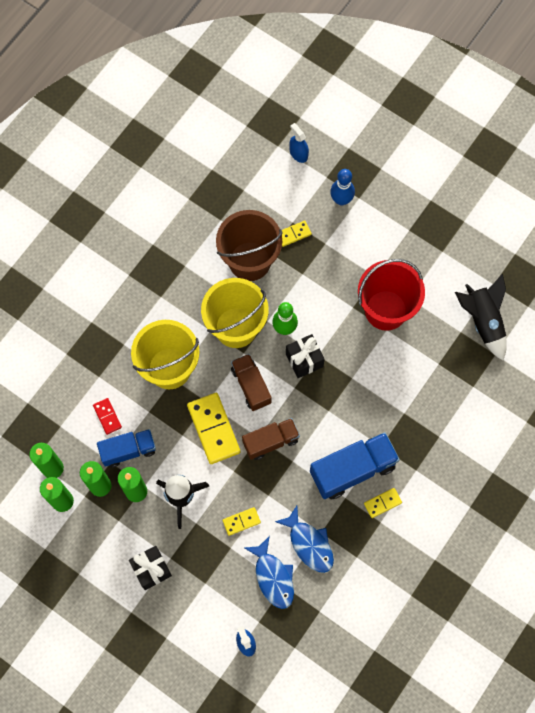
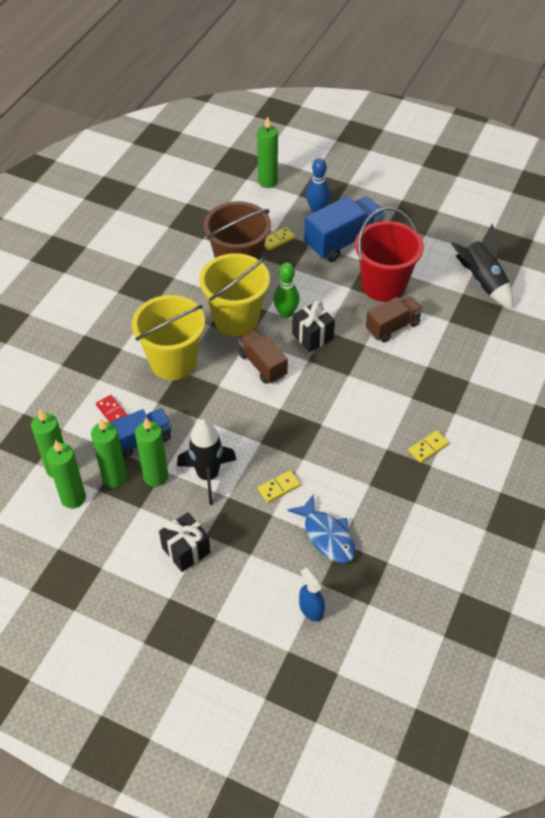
camera: 10 degrees left, 20 degrees down
(213, 429) = (230, 407): yellow domino -> none
(270, 441) = (294, 410): brown truck -> brown truck (392, 327)
(298, 153) = (267, 182): blue spray bottle -> green candle
(309, 544) = (359, 497): blue fish -> none
(352, 470) = (388, 422): blue truck -> blue truck (343, 241)

